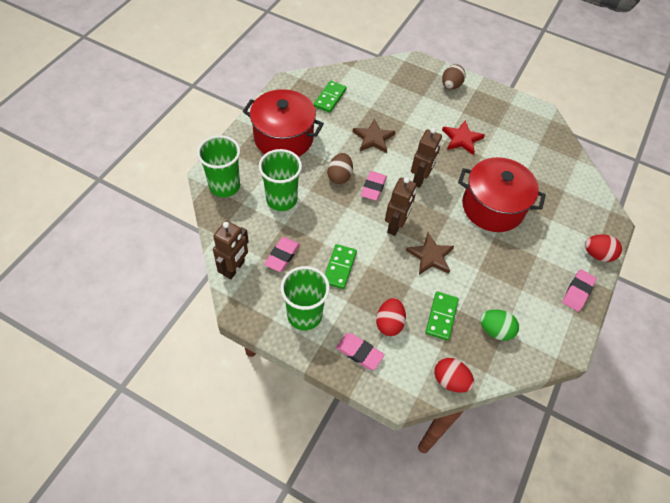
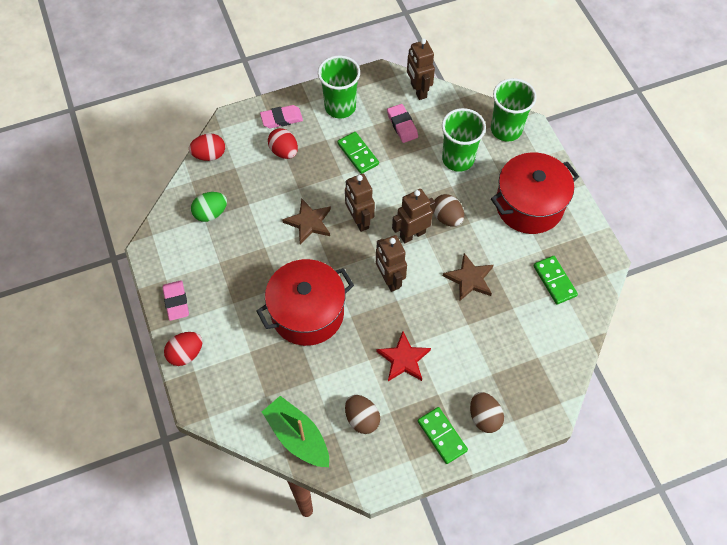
camera: 135 degrees right, 5 degrees up
(373, 188) = (412, 234): pink eraser -> brown robot
(441, 316) = (255, 188): green domino -> green domino (442, 436)
(517, 136) = (362, 419): none -> brown egg
(563, 158) = (298, 436): none -> green boat

